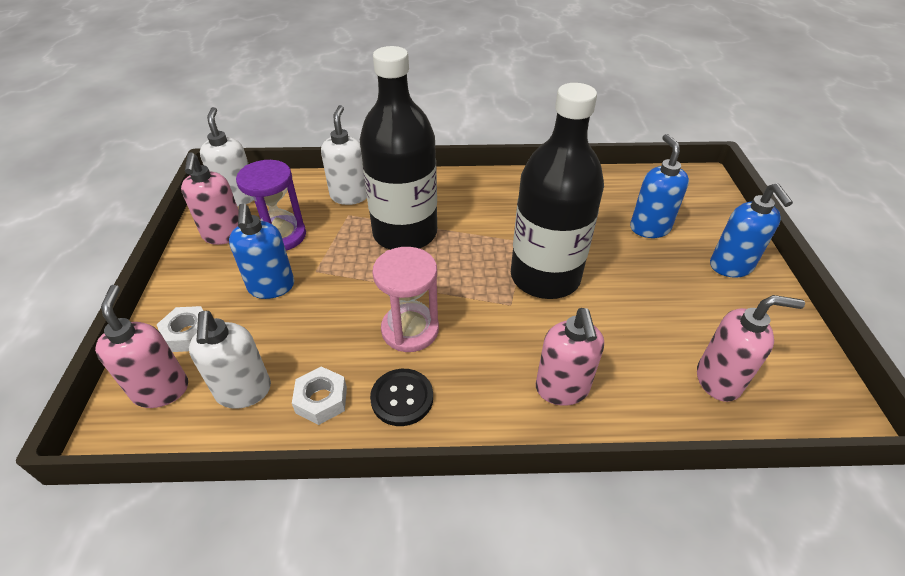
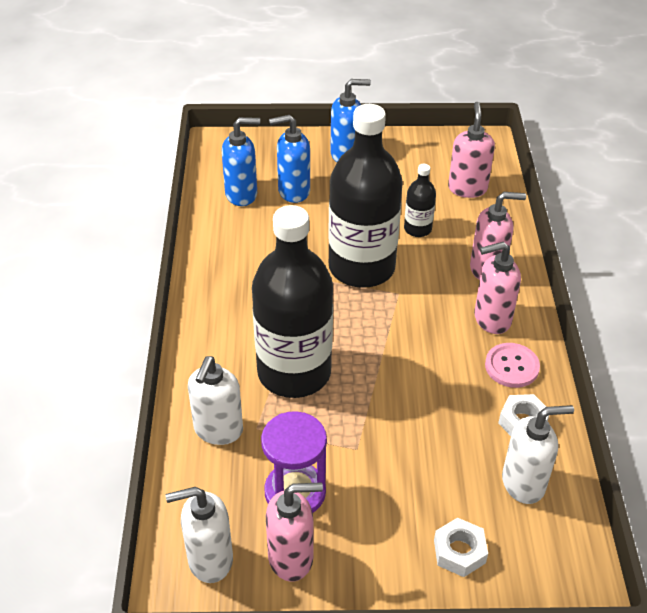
camera: 90 degrees left, 0 degrees up
(161, 390) = (532, 555): pink soap dispenser -> pink soap dispenser (491, 319)
(271, 287) = (384, 486): blue soap dispenser -> blue soap dispenser (242, 194)
(349, 196) = (218, 430): white soap dispenser -> white soap dispenser turned 75 degrees counterclockwise
(402, 398) = (511, 366): black button -> pink button
(410, 330) = (435, 363): pink hourglass -> none
(619, 325) = (417, 229): none -> black bottle

